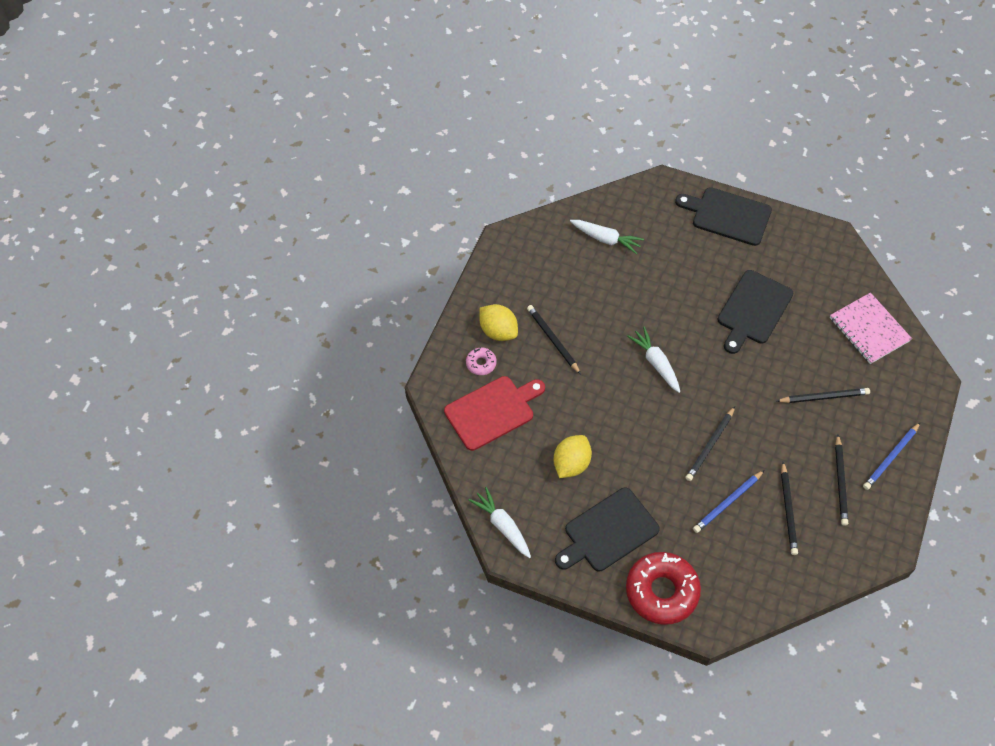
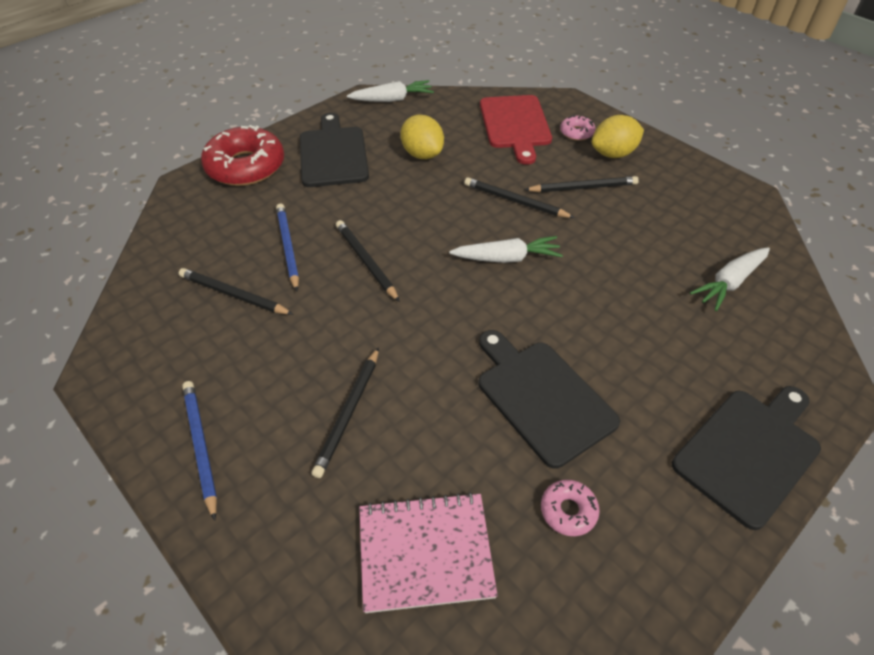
camera: 115 degrees right, 10 degrees down
(810, 280) = (568, 511): none -> pink donut
(840, 482) = (221, 365): black pencil -> black pencil (515, 201)

